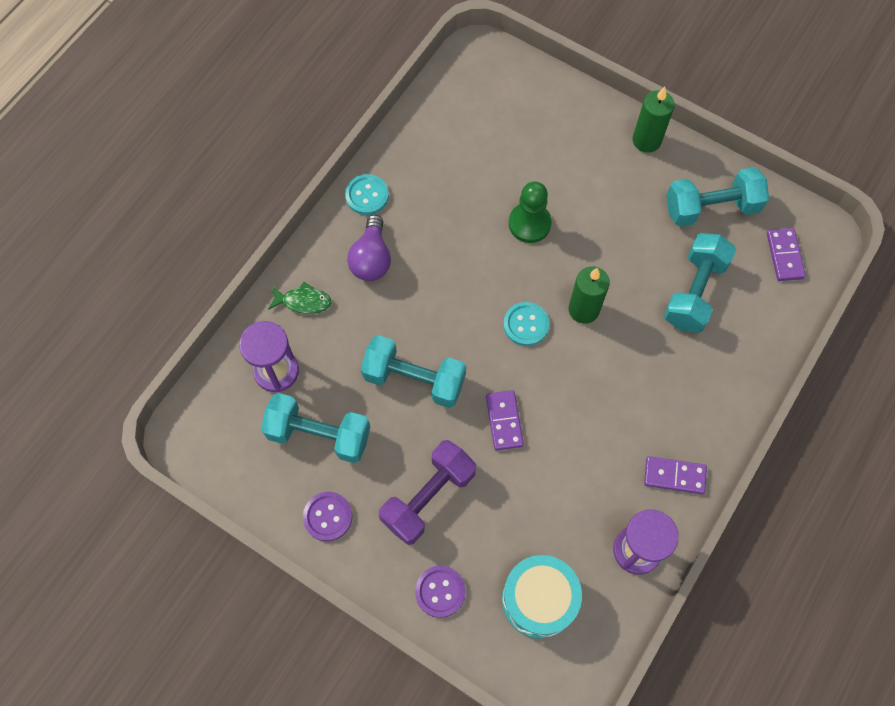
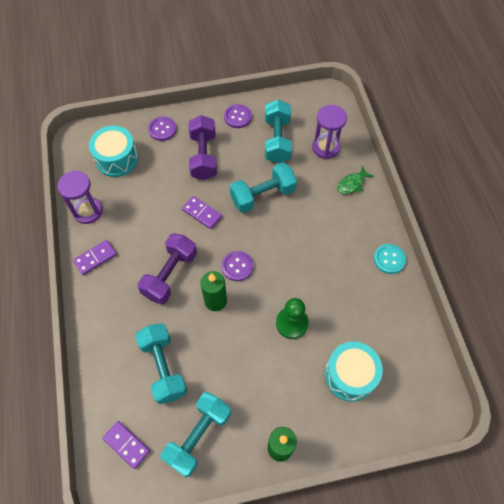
camera: 135 degrees right, 5 degrees down
(319, 435) = (277, 140): turquoise dumbbell -> turquoise dumbbell turned 60 degrees counterclockwise
(371, 259) = (347, 230): purple light bulb -> none
(525, 138) = (350, 375): none -> turquoise drum
(526, 325) = (237, 266): turquoise button -> purple button
(606, 380) = (170, 275): none -> purple dumbbell

